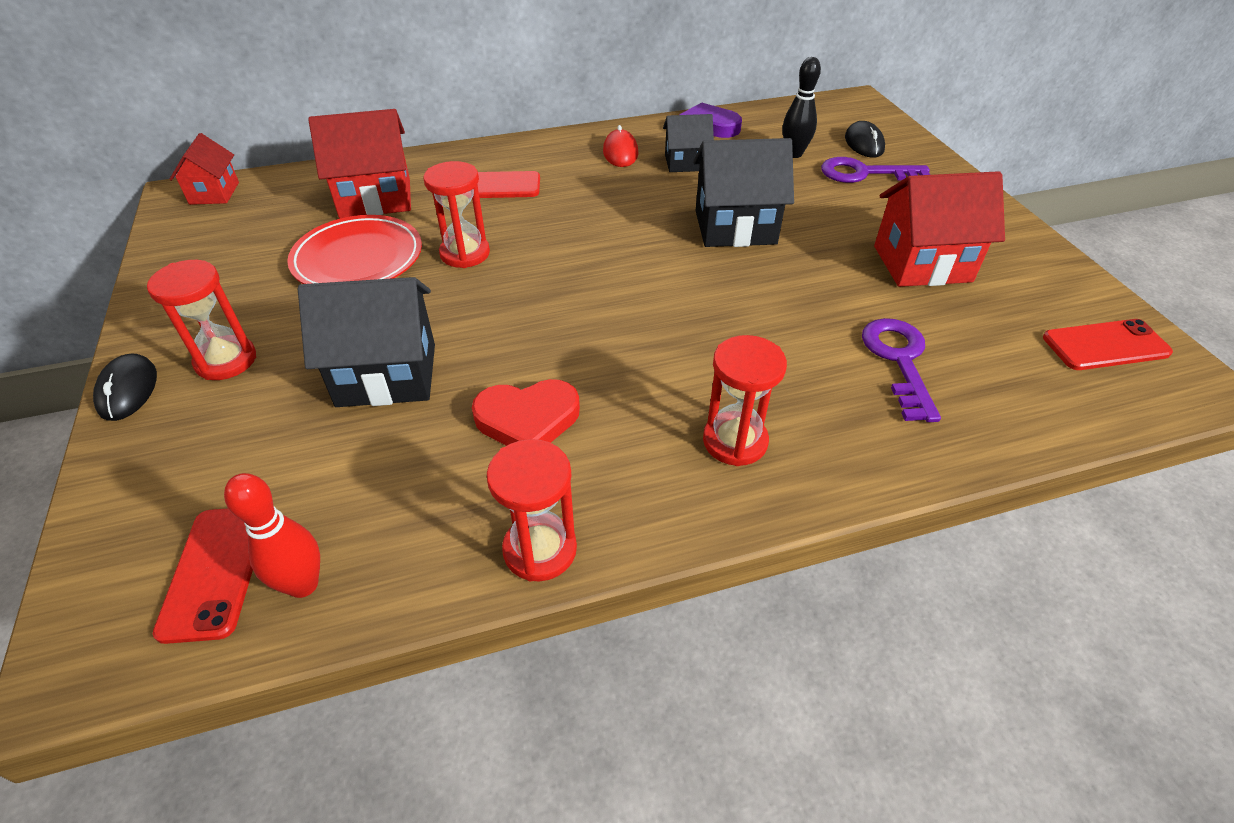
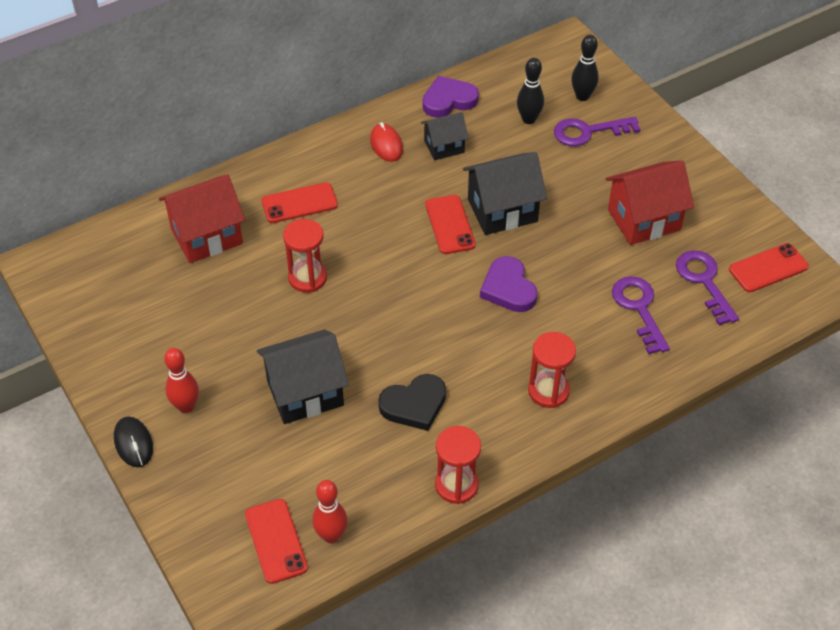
camera: 15 degrees left, 5 degrees up
(214, 193) = (67, 257): red house -> none
(226, 360) = (186, 406): red hourglass -> red bowling pin
(358, 259) = (228, 300): red plate -> none
(527, 419) = (414, 405): red heart -> black heart
(664, 231) = (450, 225): none -> red phone
(716, 306) = (508, 288): none -> purple heart
(864, 144) = (582, 96): black mouse -> black bowling pin
(1003, 345) = (704, 282): none -> purple key

